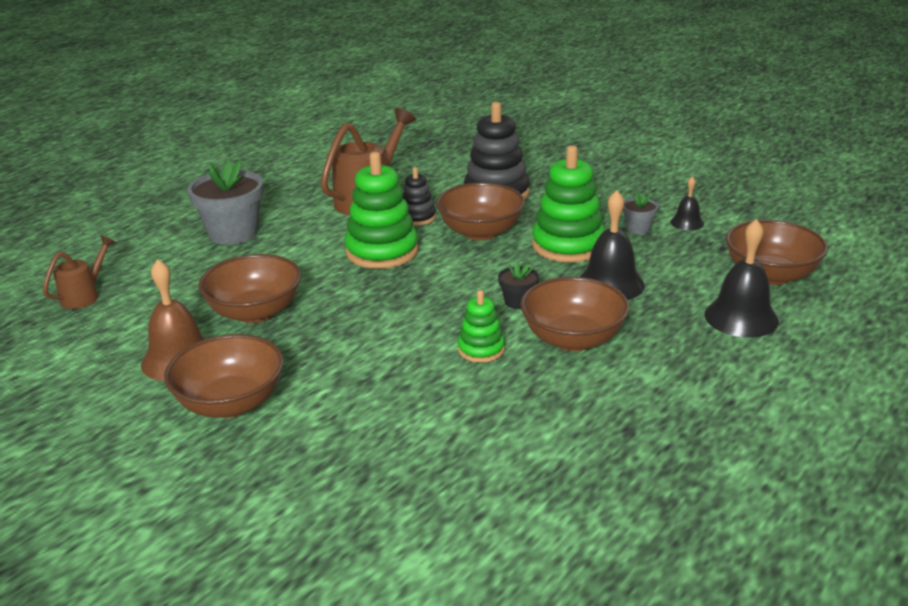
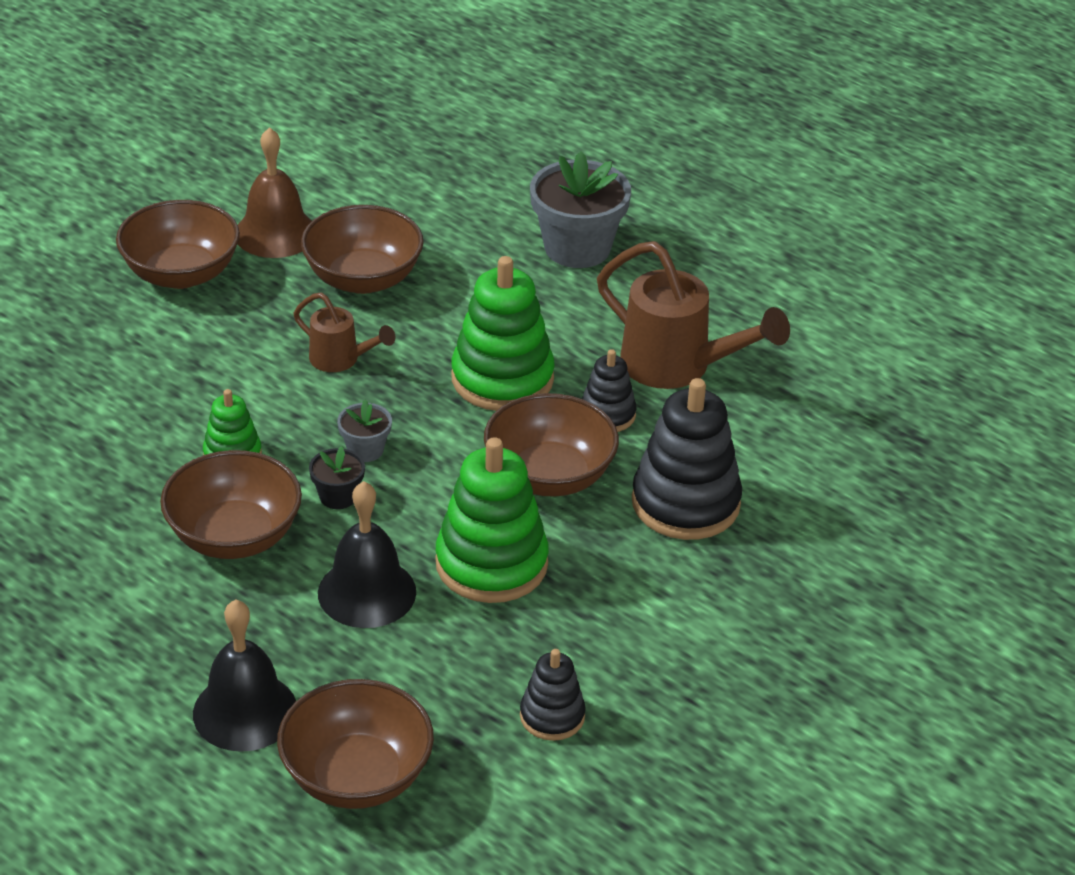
camera: 90 degrees right, 10 degrees up
(85, 295) = (430, 154): brown watering can -> brown watering can (341, 360)
(638, 228) = (538, 652): grey flower pot -> grey flower pot (365, 450)
(687, 222) = (552, 716): black bell -> black stacking toy

